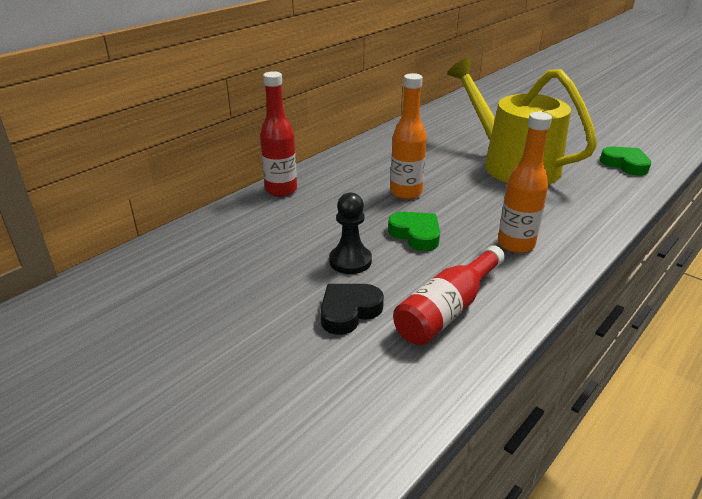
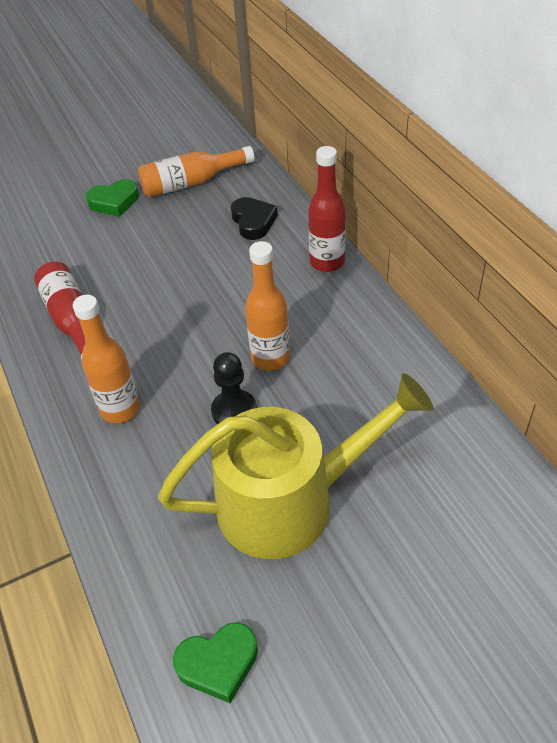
camera: 115 degrees right, 15 degrees up
(165, 299) = (191, 183): none -> orange bottle
(349, 311) = (112, 267): black heart -> black heart (253, 222)
(350, 261) = (173, 283): black pawn -> black pawn (234, 411)
(416, 234) = (185, 338): green heart -> green heart (114, 202)

